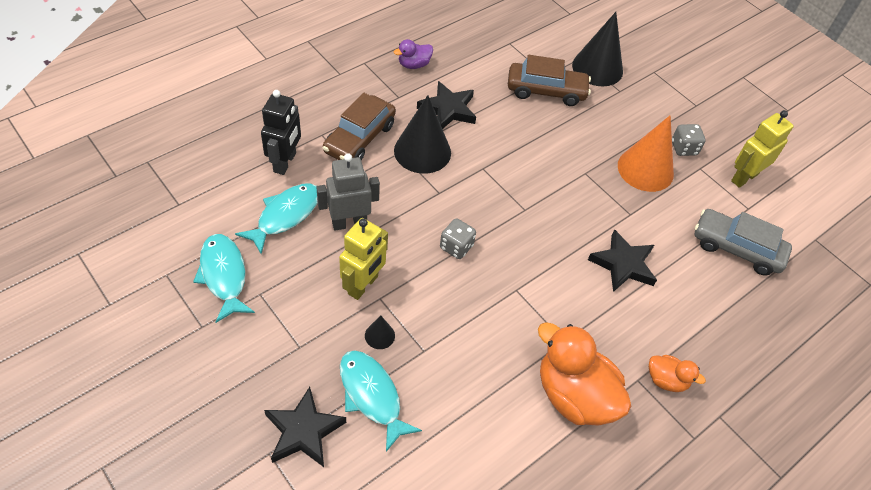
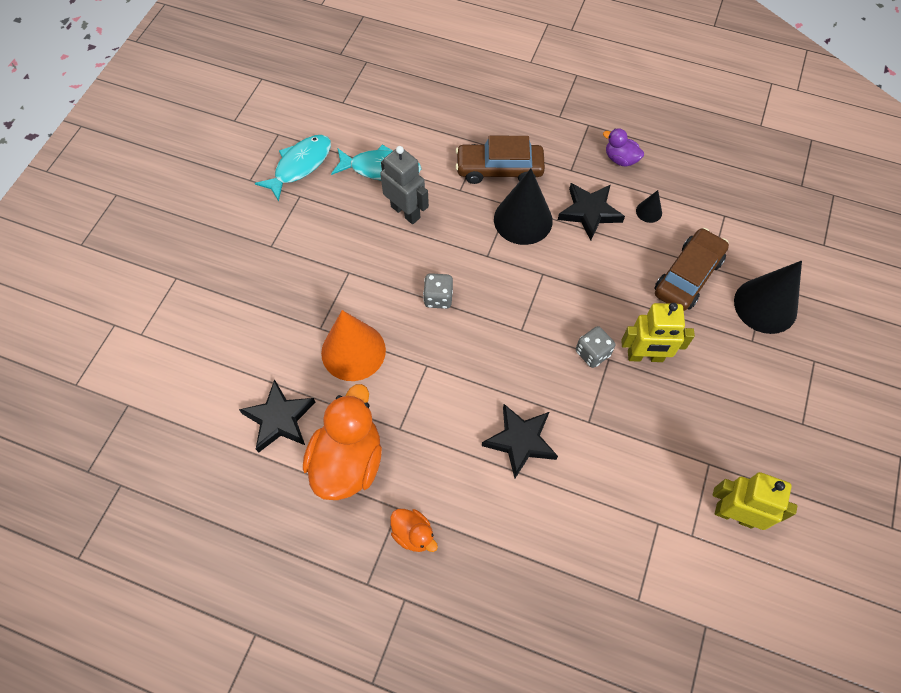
camera: 65 degrees right, 10 degrees up
(285, 162) = (432, 138): black robot -> none
(304, 431) = (204, 288): black star -> black star (279, 419)
(363, 285) = (352, 254): yellow robot -> yellow robot (645, 356)
(372, 396) = (258, 314): turquoise fish -> none
(379, 335) = (314, 291): black cone -> black cone (649, 211)
(546, 91) = (687, 276): brown car -> brown car turned 120 degrees counterclockwise
(645, 169) = (660, 411): orange cone -> orange cone (353, 351)
(666, 380) = (413, 534): orange duck -> orange duck turned 45 degrees counterclockwise
(684, 148) = (723, 436): grey dice -> grey dice (592, 353)
(736, 248) = (624, 543): grey car -> none

